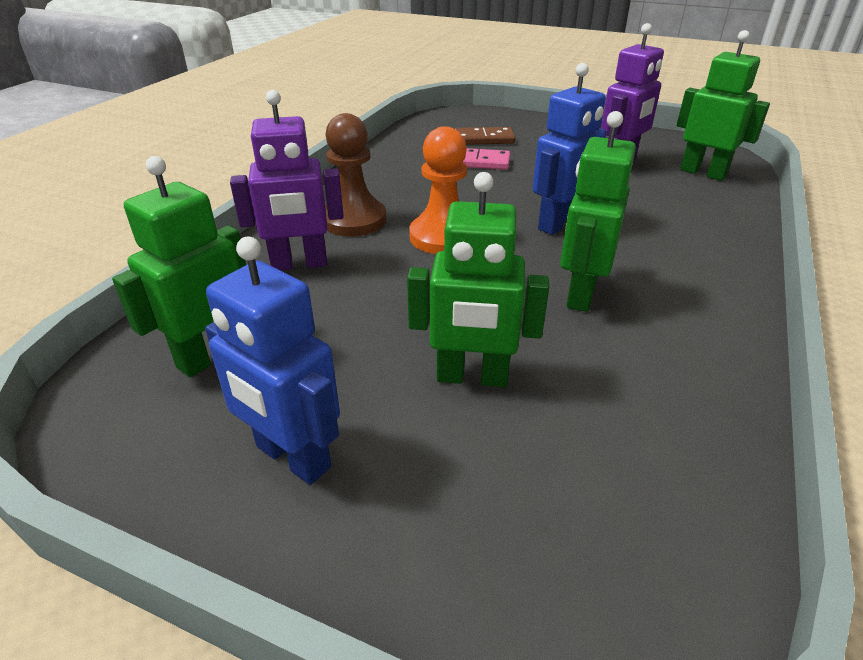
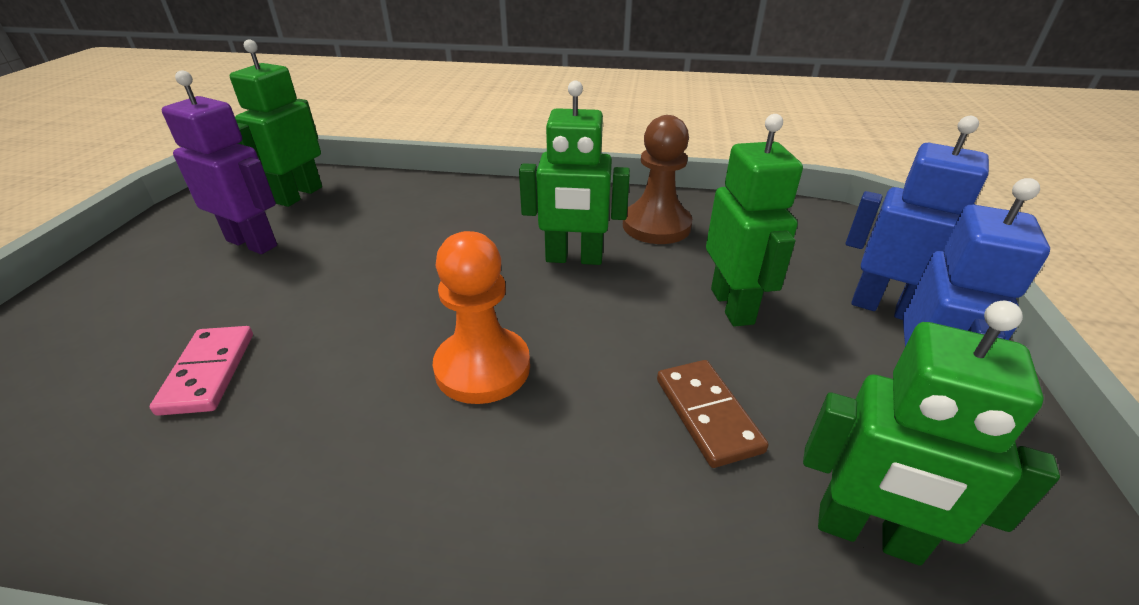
camera: 105 degrees left, 0 degrees up
(299, 264) = (611, 518): purple robot -> none
(354, 220) = (444, 489): brown pawn -> brown pawn (656, 226)
(484, 139) = (91, 379): brown domino -> brown domino (707, 414)
(560, 224) = (432, 278): blue robot -> blue robot (885, 308)

